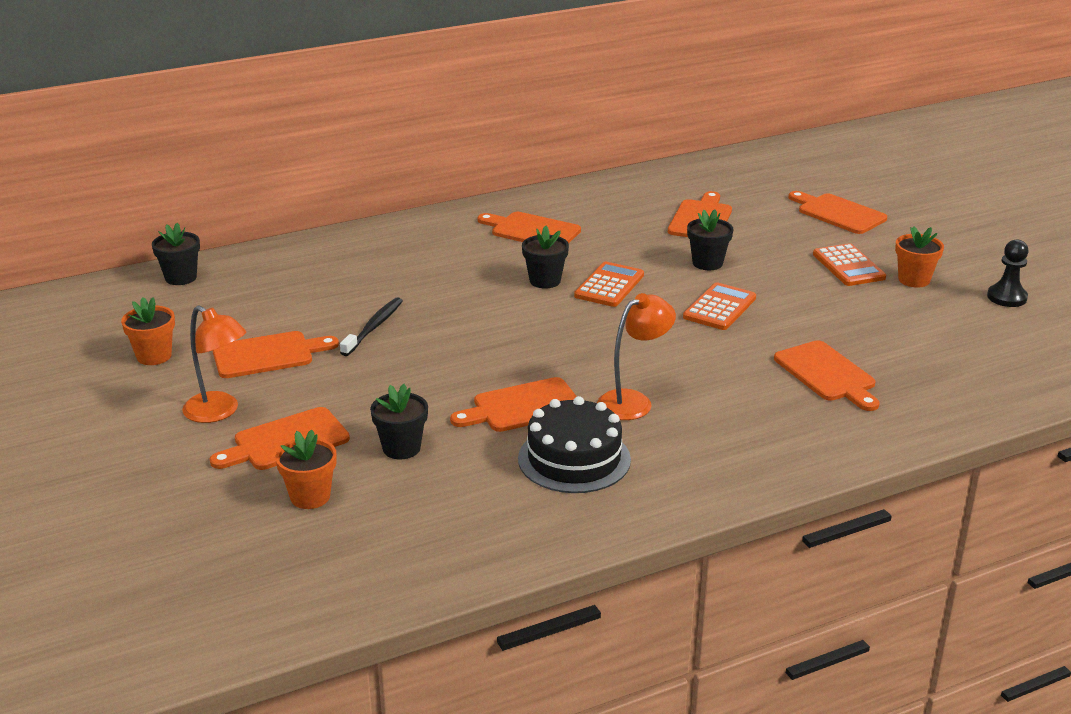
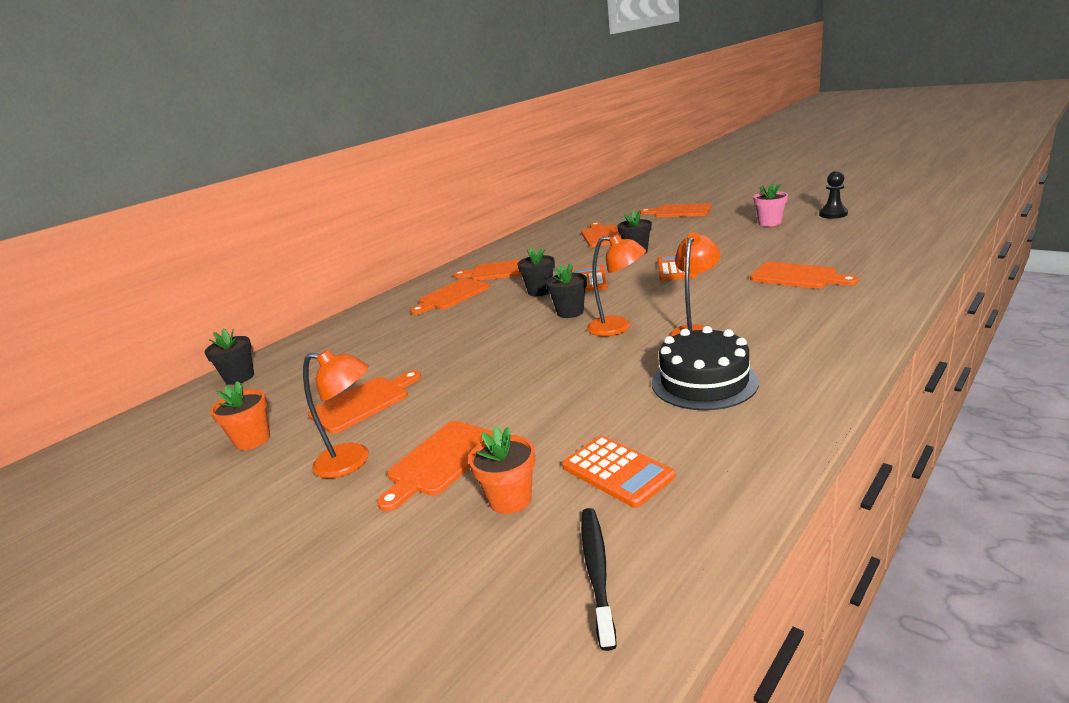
camera: 20 degrees left, 5 degrees down
(374, 327) = (439, 355): black toothbrush -> black toothbrush (597, 571)
(401, 448) = (553, 427): black flower pot -> black flower pot (570, 312)
(522, 407) = (618, 364): orange cutting board -> orange cutting board (451, 296)
(569, 364) = (618, 327): none -> orange lamp
(848, 266) = (723, 228): orange calculator -> orange calculator (617, 471)
(914, 280) = (769, 223): orange flower pot -> pink flower pot

